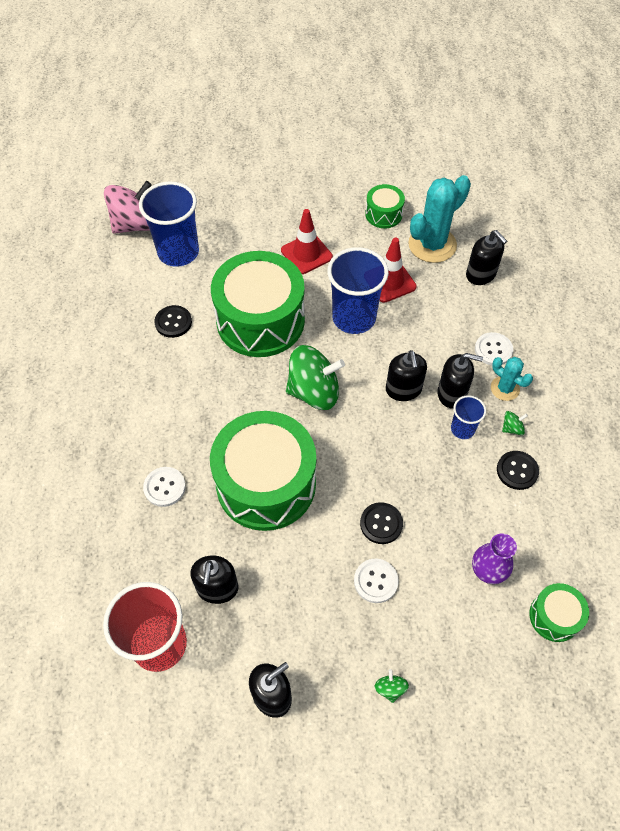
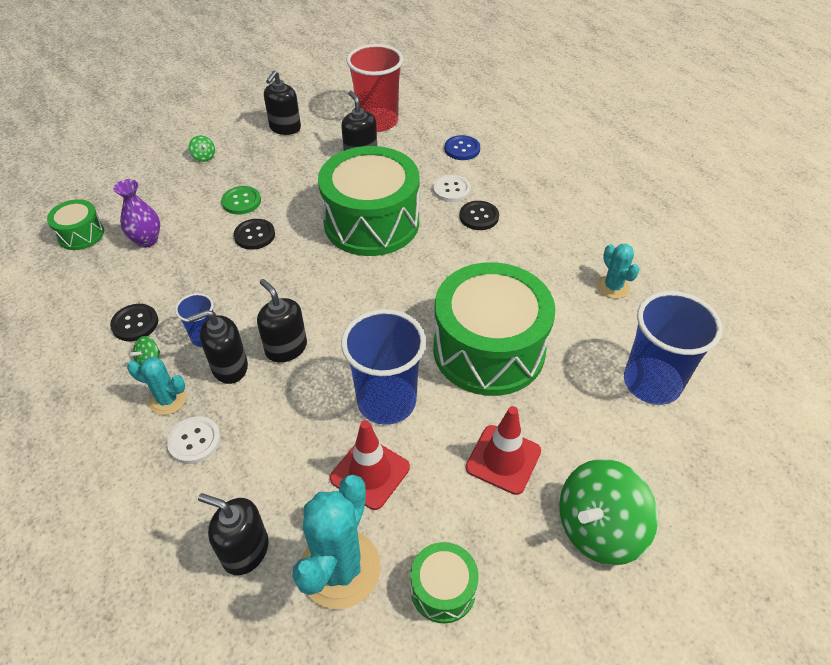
camera: 150 degrees right, 10 degrees down
(108, 541) = (462, 149): none -> blue button
(130, 323) = (613, 287): none -> turquoise cactus
(135, 224) = (737, 392): pink spinning top -> none
(173, 322) = (574, 306): black button -> black button (479, 217)
(314, 392) = (379, 306): green spinning top -> green spinning top (598, 528)
(375, 581) = (241, 201): white button -> green button

